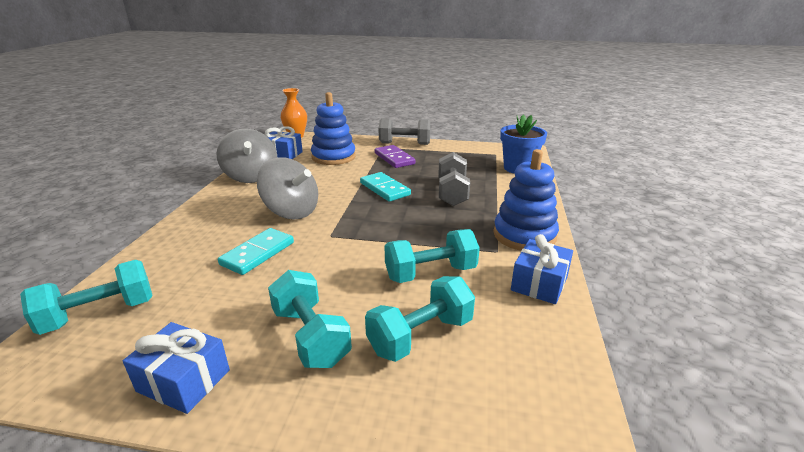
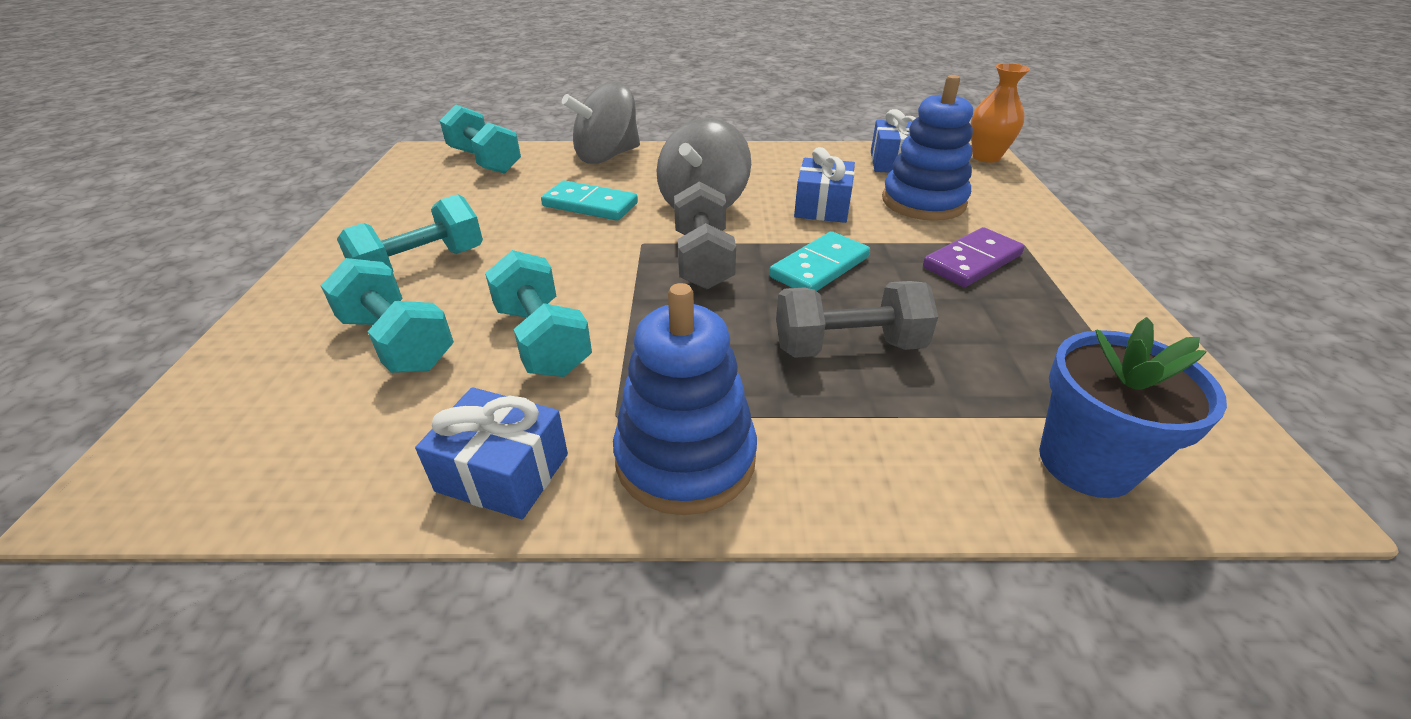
camera: 80 degrees right, 10 degrees up
(184, 380) = (381, 217): blue gift -> blue gift (822, 207)
(251, 176) = (798, 158): grey spinning top -> grey spinning top (607, 156)
(404, 143) = (1072, 264): grey dumbbell -> grey dumbbell (703, 260)

